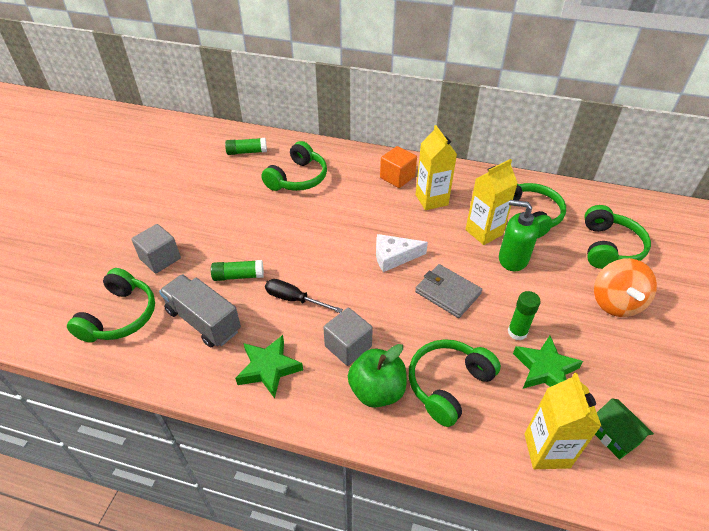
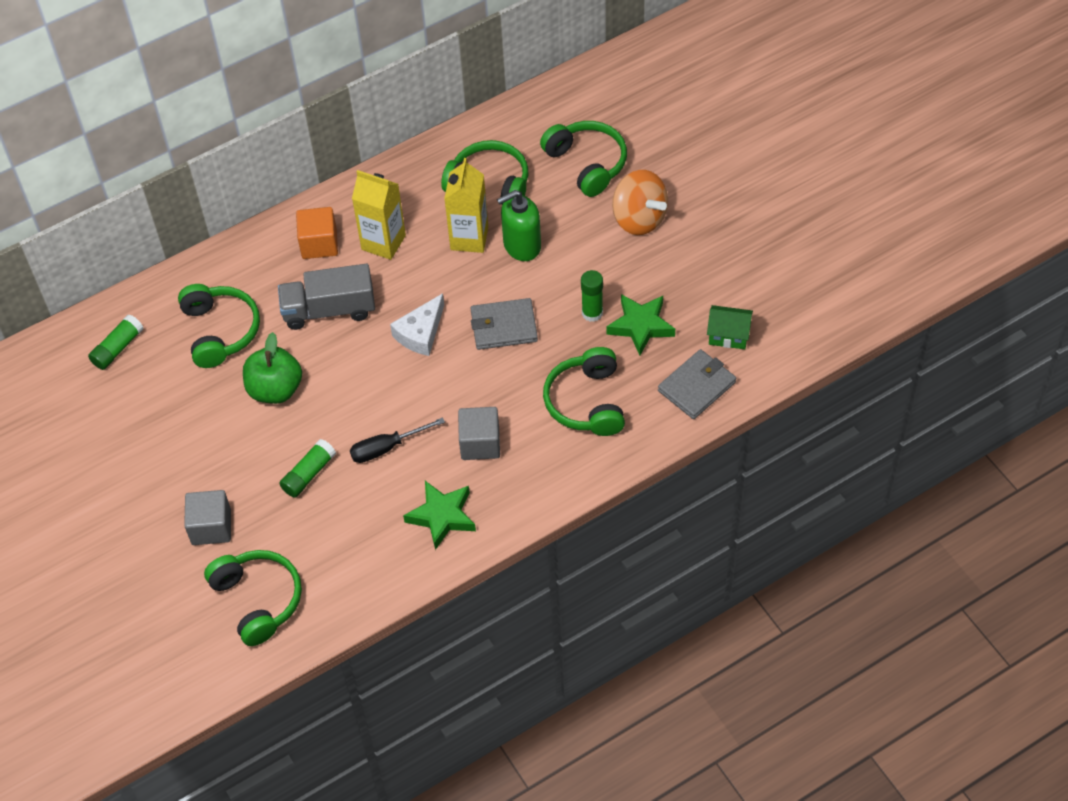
camera: 45 degrees left, 10 degrees up
(203, 321) = (336, 535): grey truck -> grey truck (329, 310)
(377, 391) = (542, 454): green apple -> green apple (275, 389)
(546, 450) = (696, 386): yellow carton -> grey wallet

